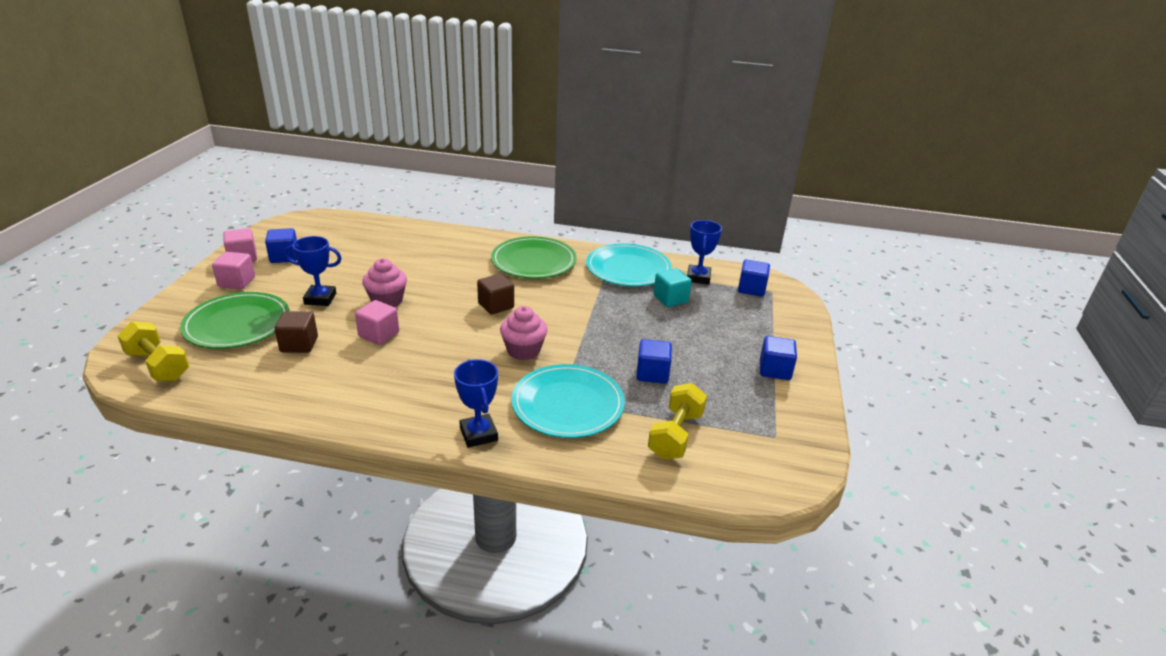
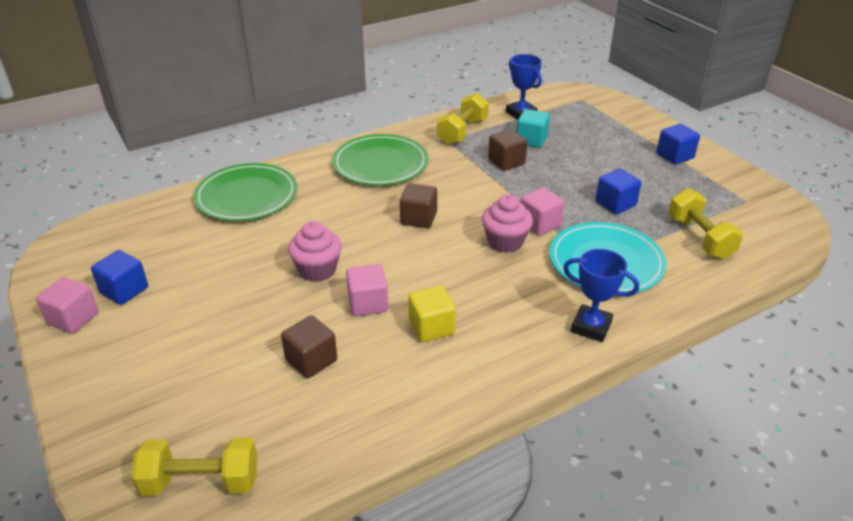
camera: 40 degrees left, 5 degrees up
(237, 282) = (119, 346): pink cube -> pink cube (539, 224)
(237, 324) = (207, 384): green plate -> green plate (246, 196)
(320, 299) = (248, 307): blue trophy -> none
(387, 369) = (431, 327): none -> yellow cube
(623, 303) = (506, 162): none -> brown cube
(628, 269) = (462, 132): turquoise plate -> yellow dumbbell
(751, 289) = (567, 104): blue cube -> none

